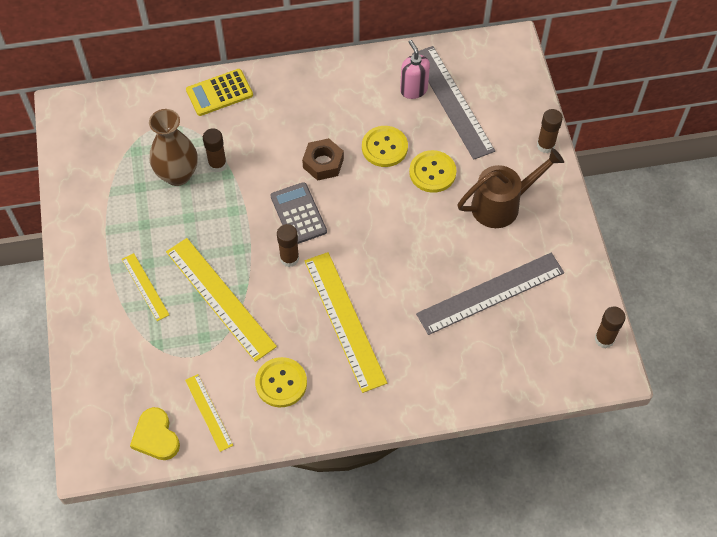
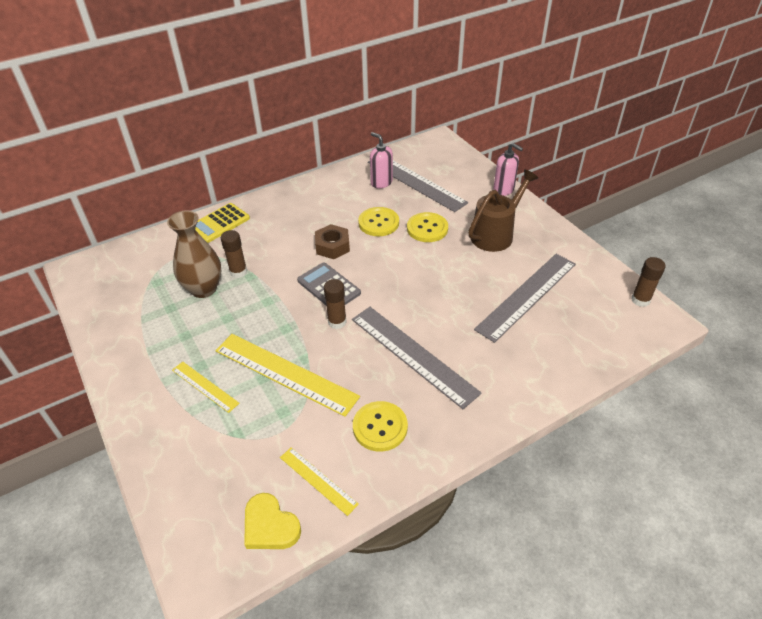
camera: 20 degrees left, 15 degrees down
(344, 320) = (413, 355): yellow ruler -> grey ruler
(545, 145) = (504, 190): brown glue stick -> pink soap dispenser

